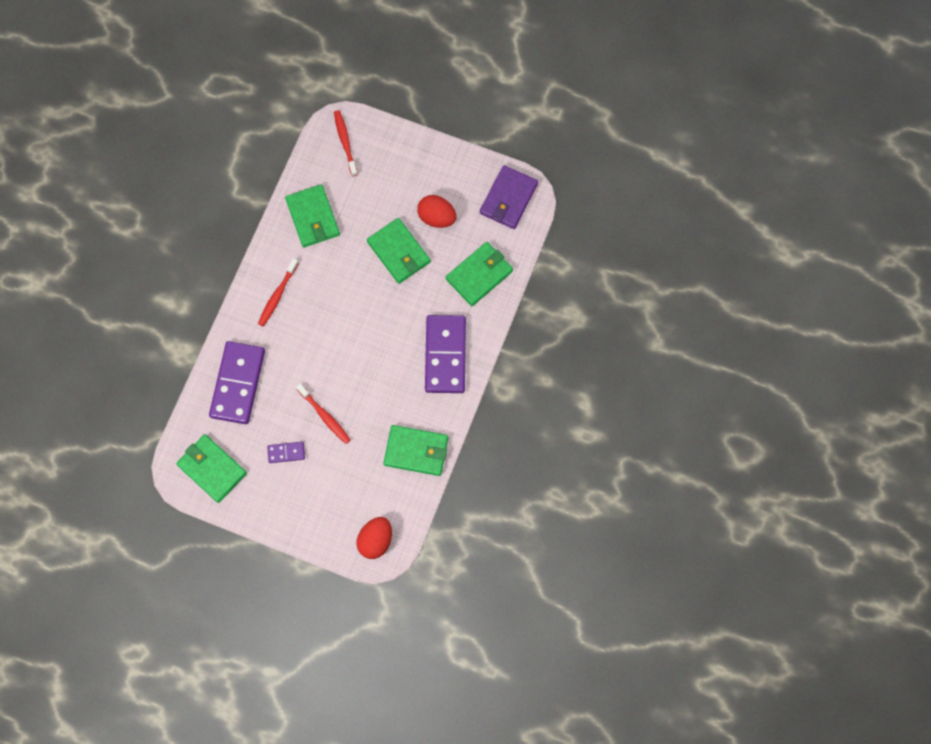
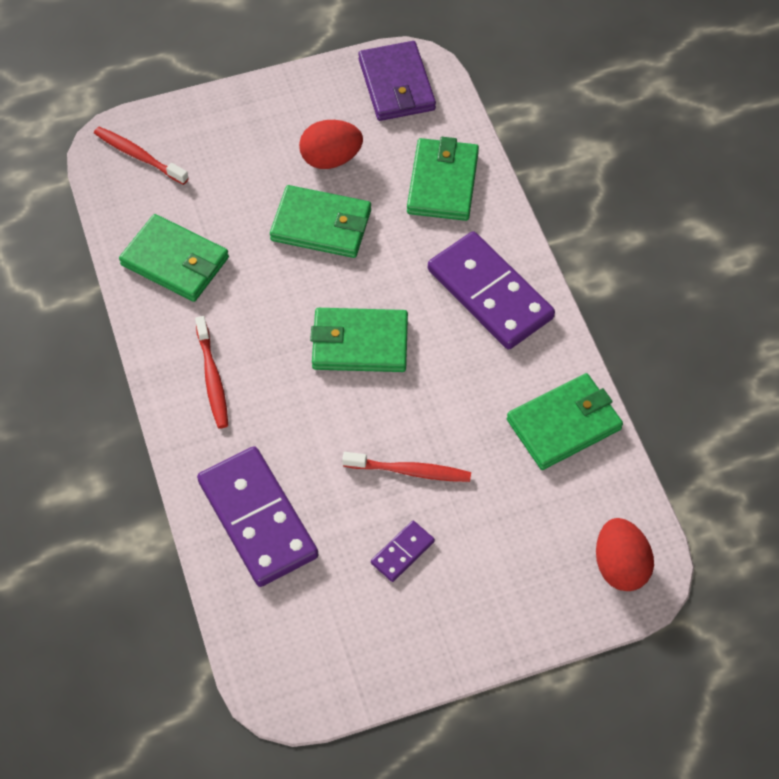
camera: 40 degrees left, 15 degrees down
(212, 469) = (322, 650): green wallet -> green wallet (359, 343)

